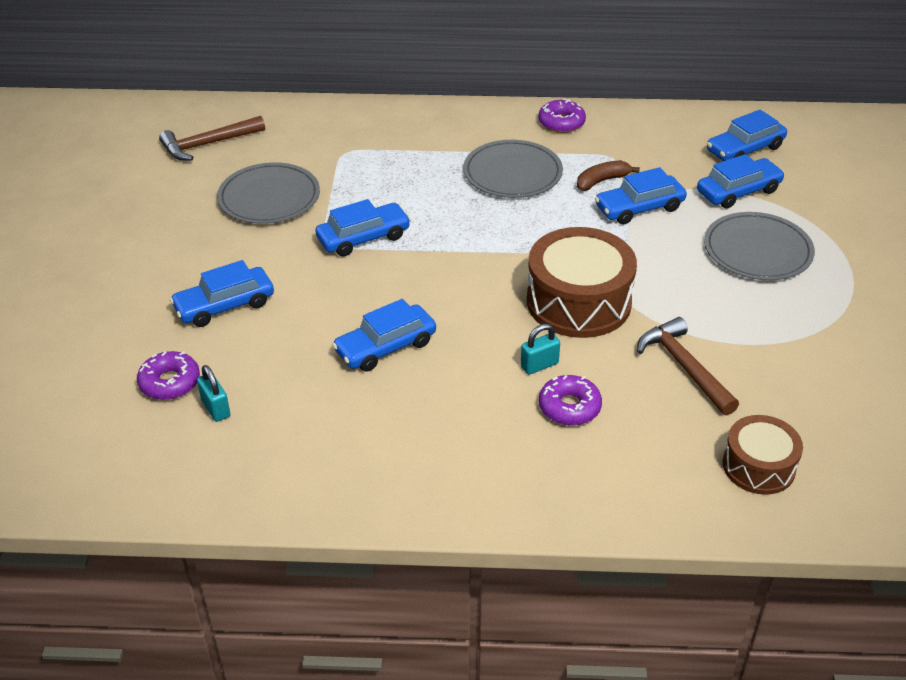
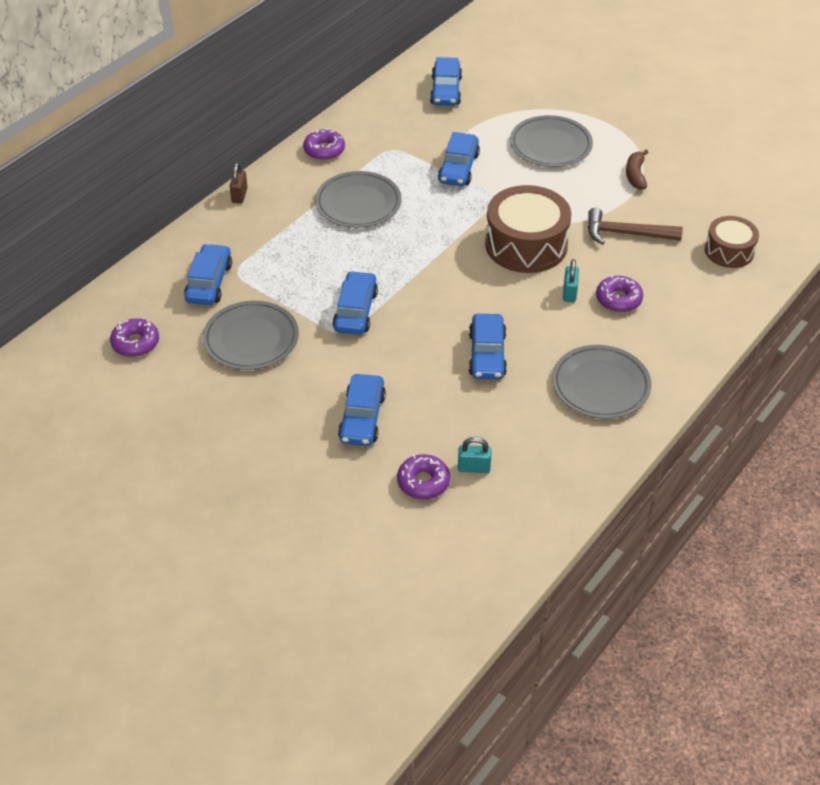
camera: 55 degrees left, 5 degrees up
(208, 144) = (135, 343): brown hammer -> purple donut
(418, 451) = (600, 385): none -> grey plate
(445, 109) = (239, 195): none -> brown padlock
(602, 181) = (412, 168): brown banana -> brown banana (635, 175)
(738, 191) = (486, 118): blue car -> blue car (209, 282)

